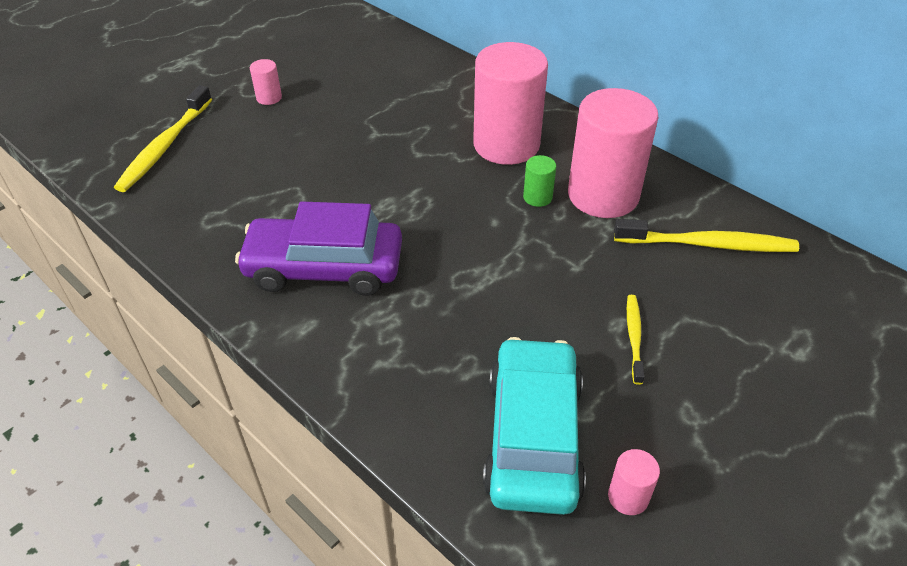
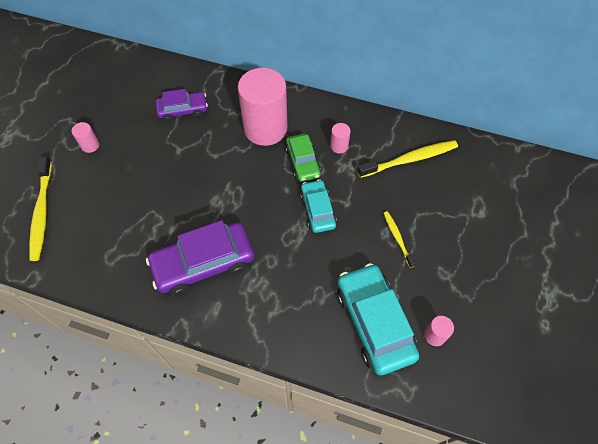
camera: 25 degrees left, 15 degrees up
(407, 95) = (183, 110): none -> purple car
(526, 260) = (317, 210): none -> turquoise car
(537, 197) = (303, 162): green cylinder -> green car
(603, 195) = (339, 146): pink cylinder -> pink cylinder, size x0.41

